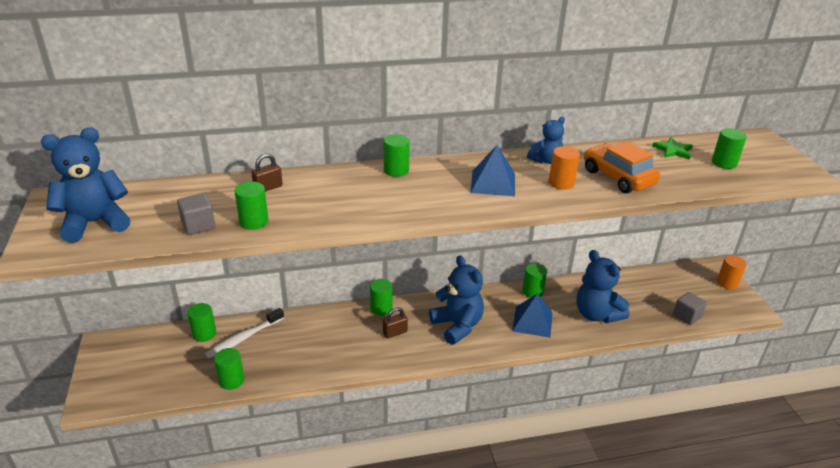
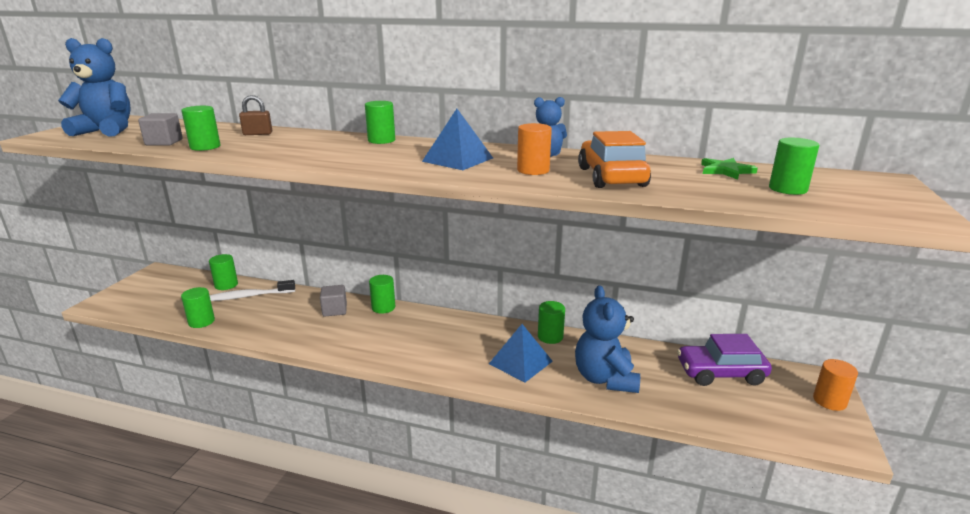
camera: 30 degrees right, 10 degrees down
(395, 332) = (372, 329): brown padlock -> none
(457, 326) = (437, 342): blue teddy bear -> none
(658, 283) = (720, 373): none -> purple car
(687, 316) = (730, 418): grey cube -> grey cube (334, 310)

